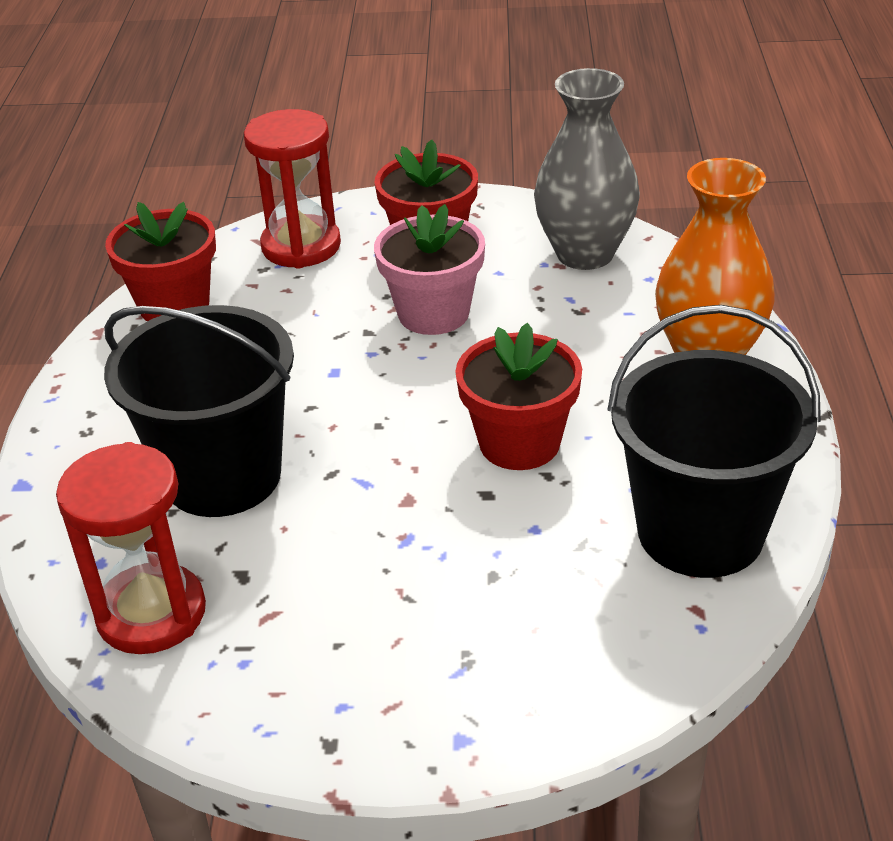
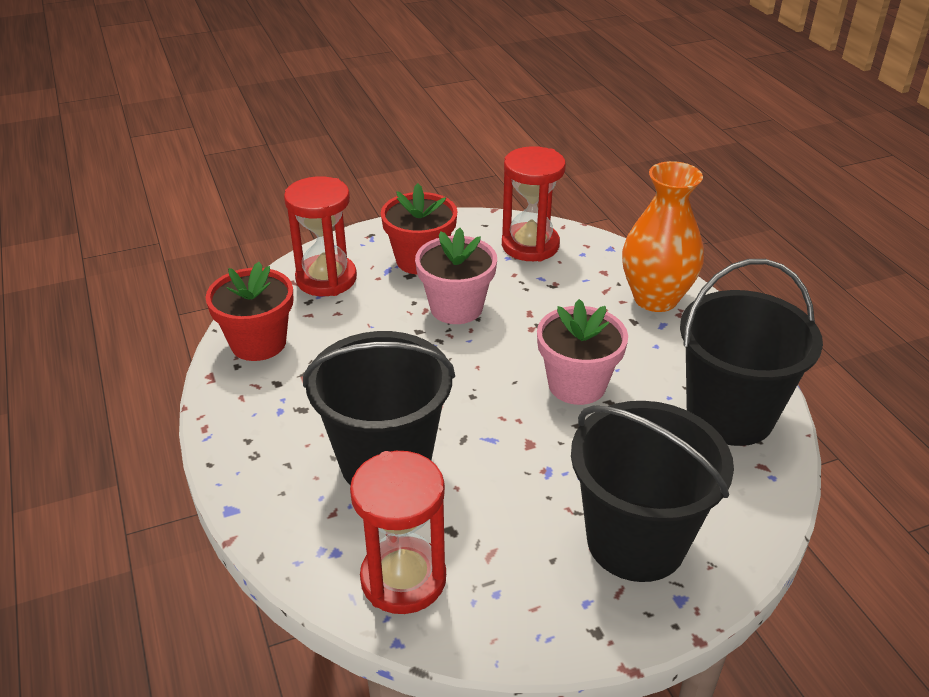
camera: 25 degrees left, 0 degrees up
(455, 653) = (636, 541): none -> black bucket
(519, 443) = (577, 385): red flower pot -> pink flower pot
(585, 254) = (530, 245): grey vase -> red hourglass

